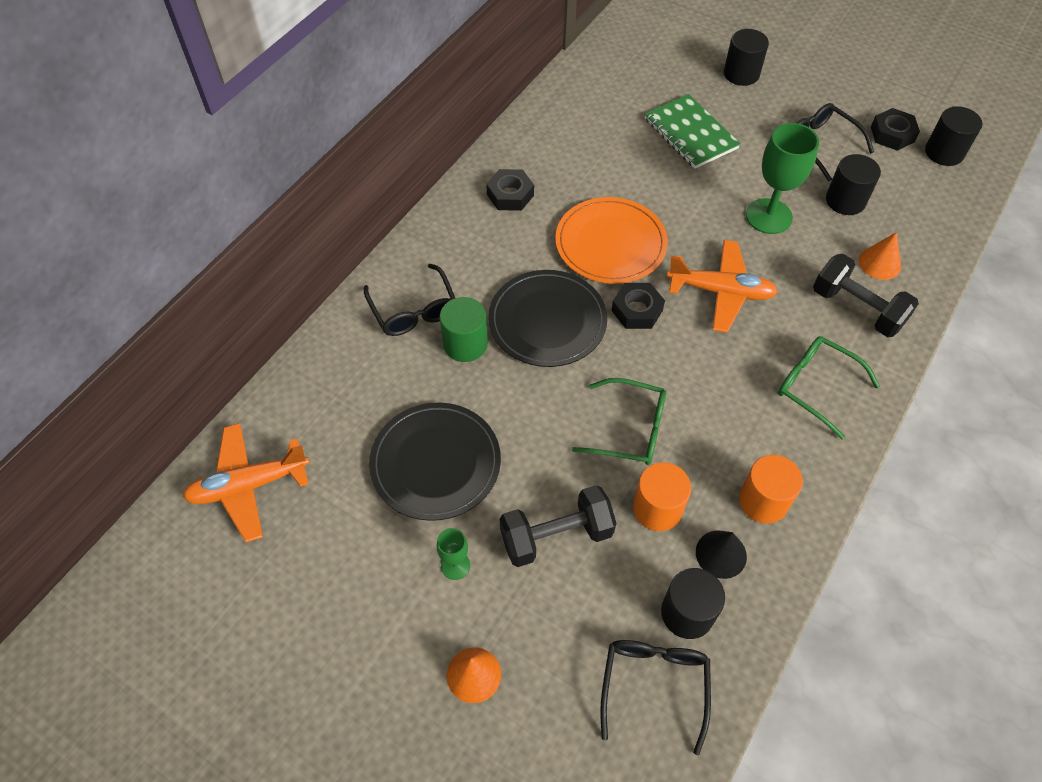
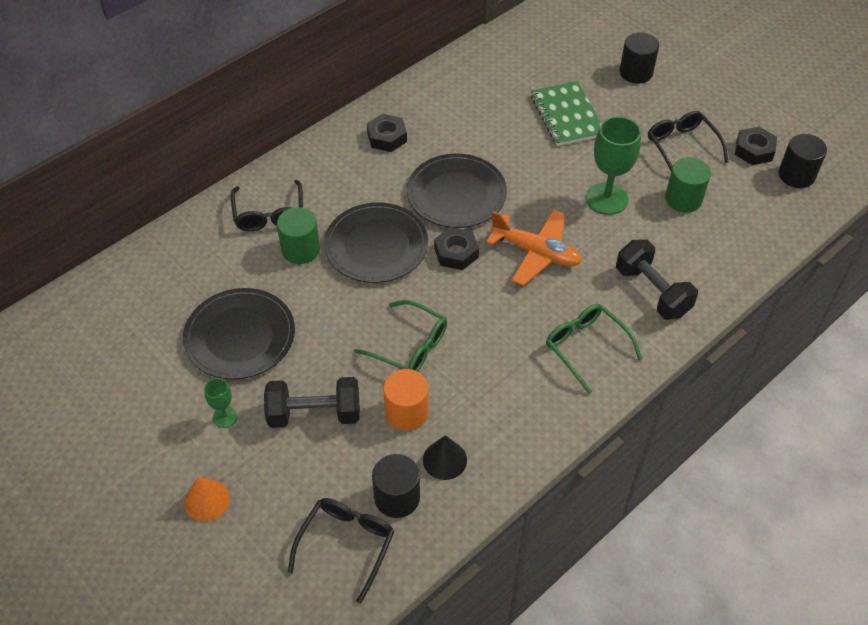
camera: 15 degrees right, 5 degrees down
(248, 486) = (88, 320): orange plane -> none
(610, 243) = (456, 194): orange plate -> black plate
(763, 501) = (499, 427): orange cylinder -> none
(845, 201) = (683, 199): black cylinder -> green cylinder
(879, 263) = (690, 258): orange cone -> none

